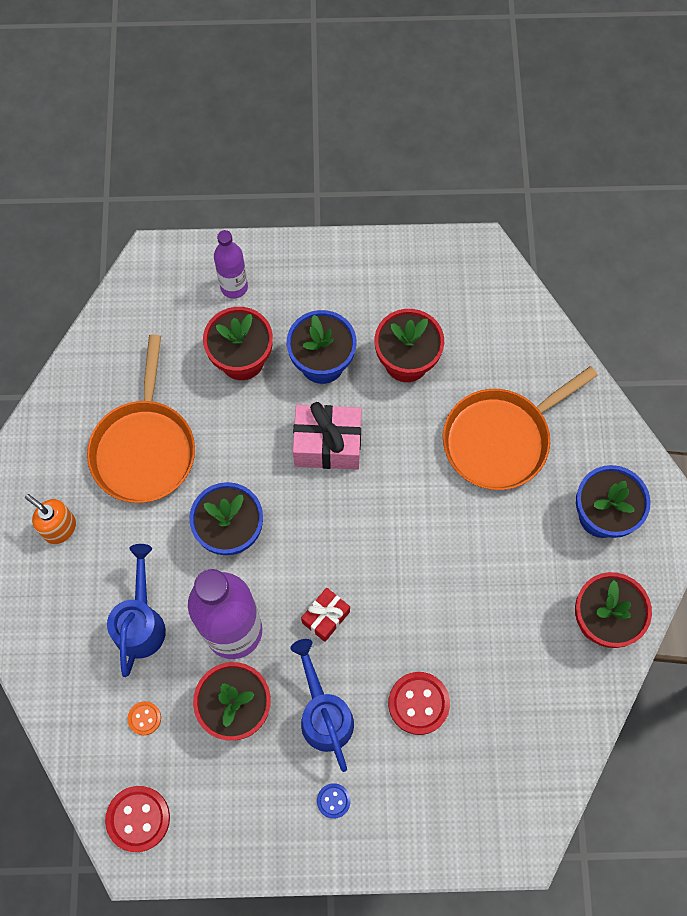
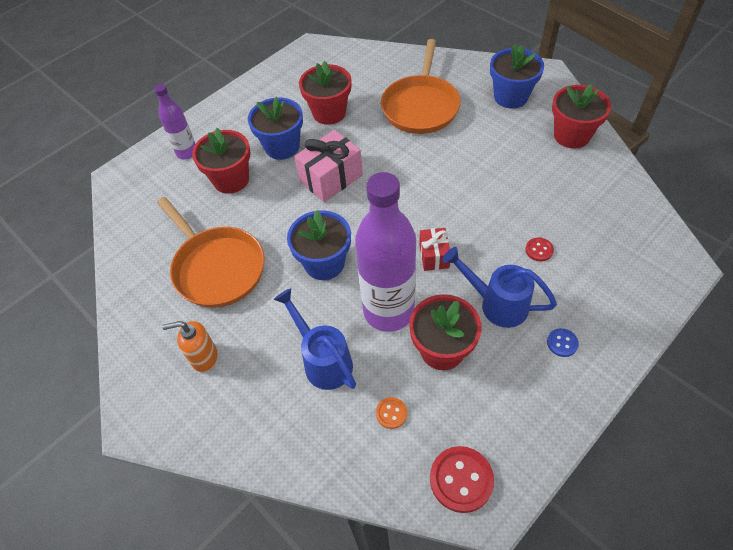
camera: 40 degrees left, 15 degrees down
(418, 703) = (539, 250): red button -> red button, size x0.54

